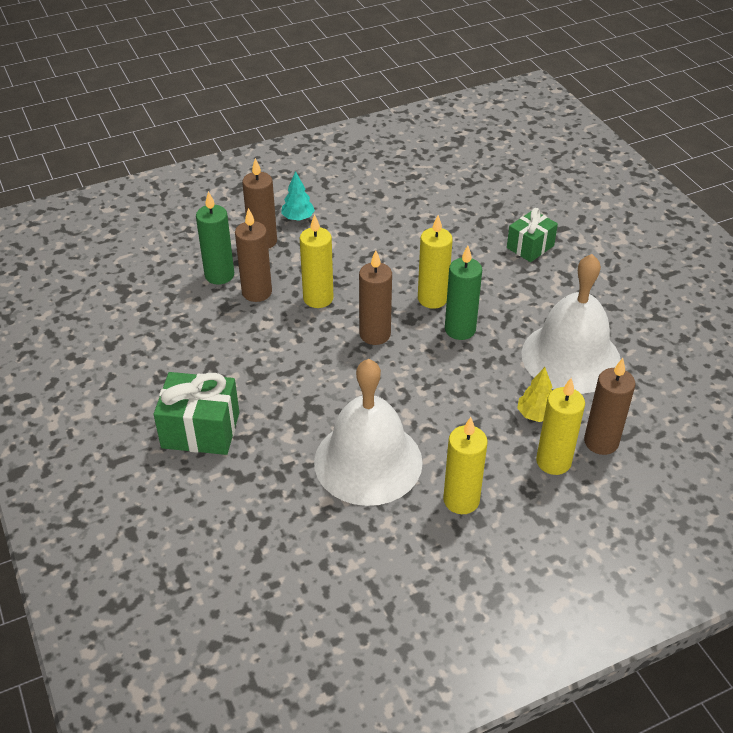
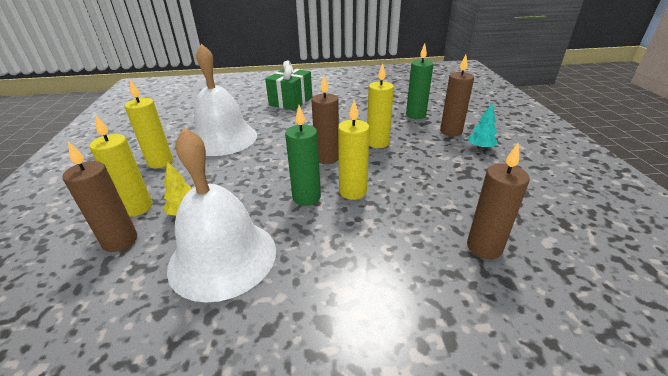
camera: 110 degrees right, 10 degrees down
(257, 292) = (393, 124): brown candle -> brown candle (484, 247)
(530, 247) = (412, 286): green gift -> none

